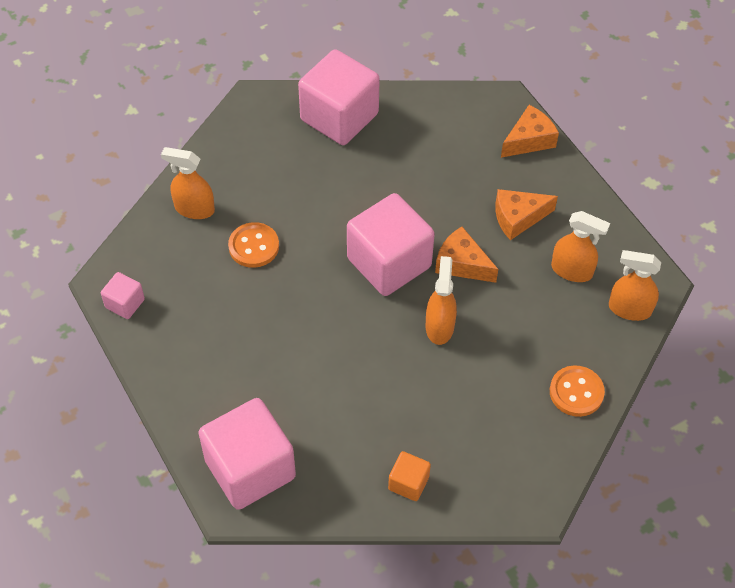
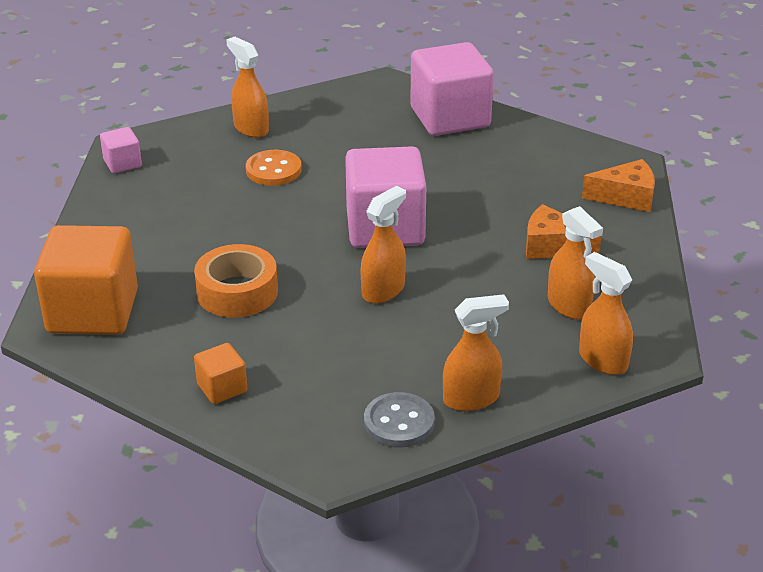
camera: 35 degrees right, 20 degrees down
(250, 469) = (93, 311): pink cube -> orange cube
(338, 387) = (237, 292): none -> orange tape
(461, 264) = (456, 256): orange cheese -> none
(548, 441) = (399, 422): none -> grey button
(576, 392) = (471, 399): orange button -> orange spray bottle

